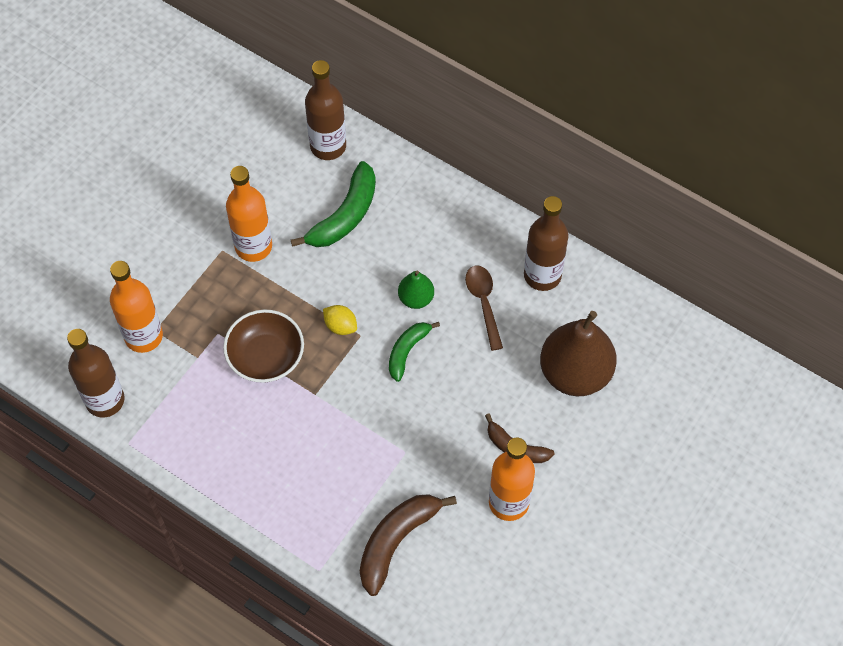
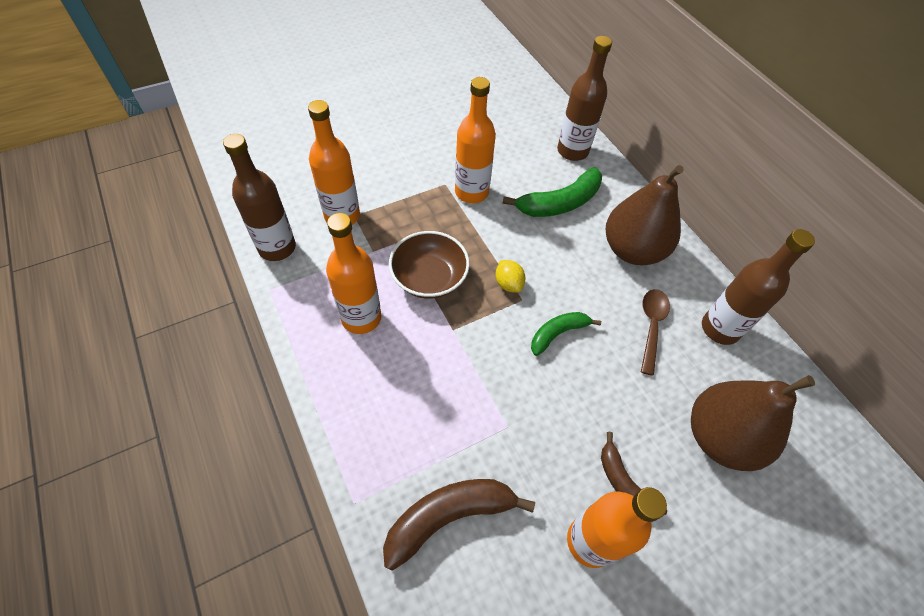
camera: 25 degrees right, 5 degrees down
(229, 425) = (361, 318): none -> orange bottle
(416, 298) = (588, 293): green pear -> none
(436, 234) = (632, 250): none -> brown pear

